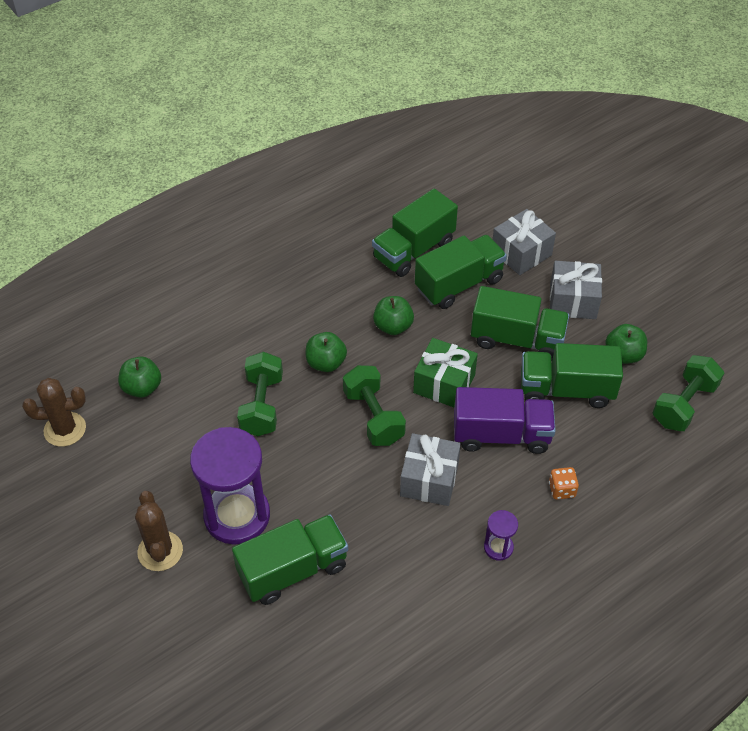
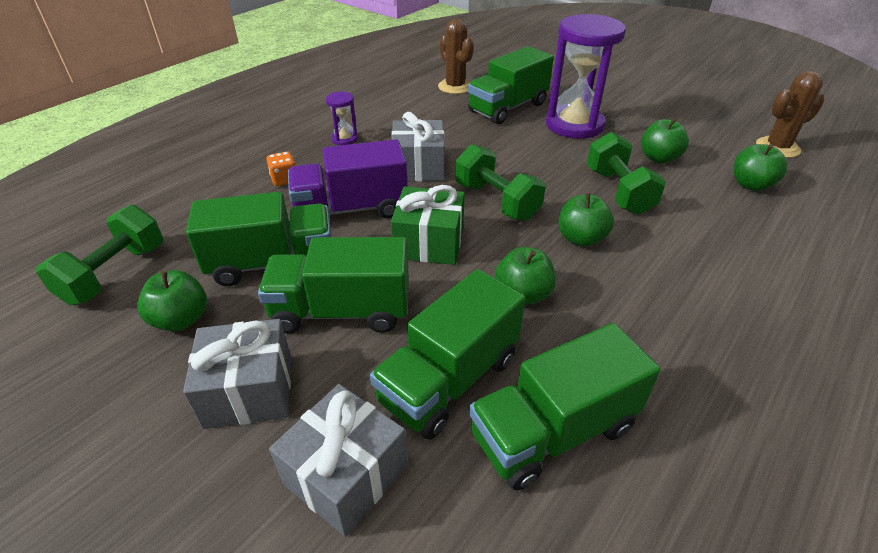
camera: 165 degrees right, 10 degrees down
(160, 551) = (614, 102): brown cactus -> brown cactus (455, 87)
(191, 440) = (659, 158): none -> green apple
(413, 250) = (553, 431): green truck -> green truck turned 150 degrees counterclockwise

